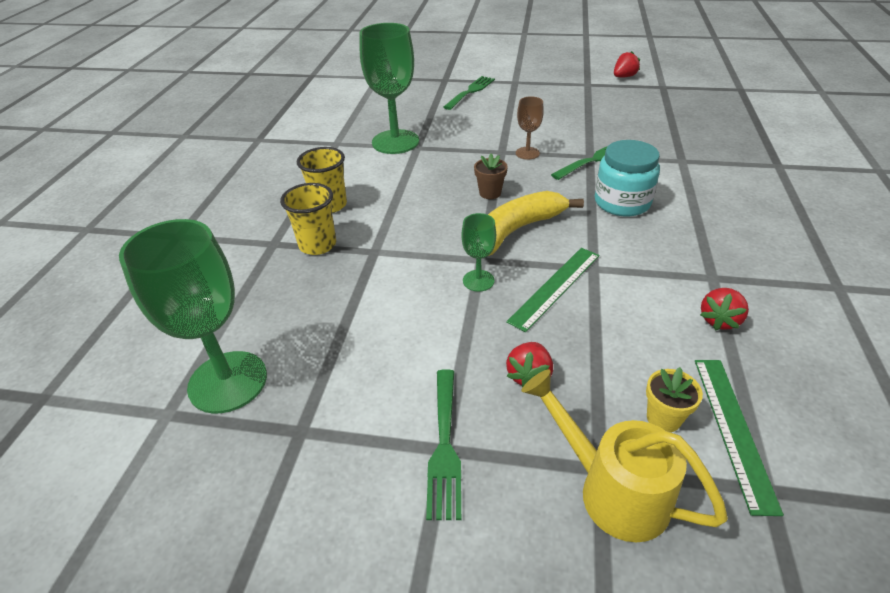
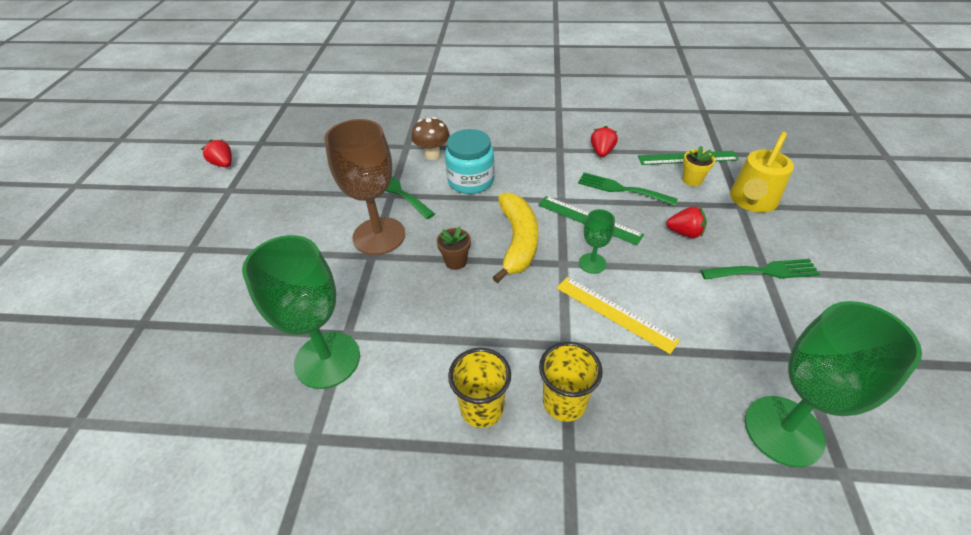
camera: 95 degrees left, 5 degrees up
(403, 287) = (615, 313): none -> yellow ruler
(470, 91) = (200, 291): green fork -> green fork (621, 189)
(517, 230) = (517, 241): yellow banana -> yellow banana turned 135 degrees counterclockwise
(527, 153) = (379, 236): brown goblet -> brown goblet, size x2.06
(668, 177) = (432, 155): none -> brown mushroom
(719, 320) = (601, 152): red strawberry -> red strawberry turned 105 degrees counterclockwise

